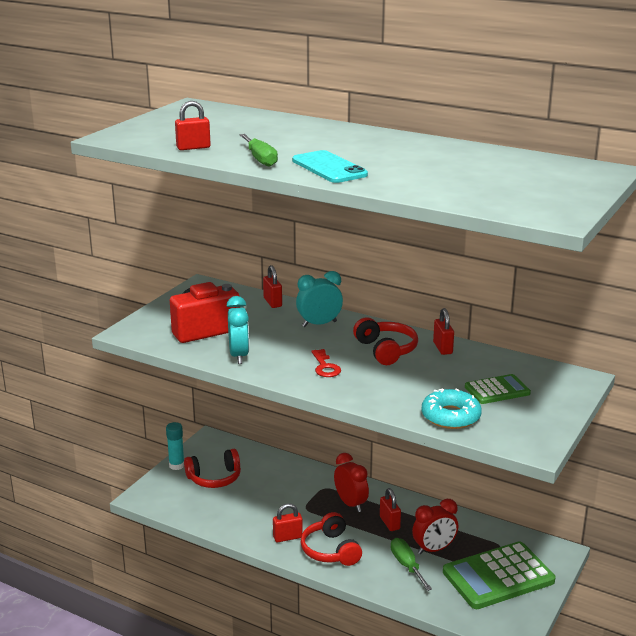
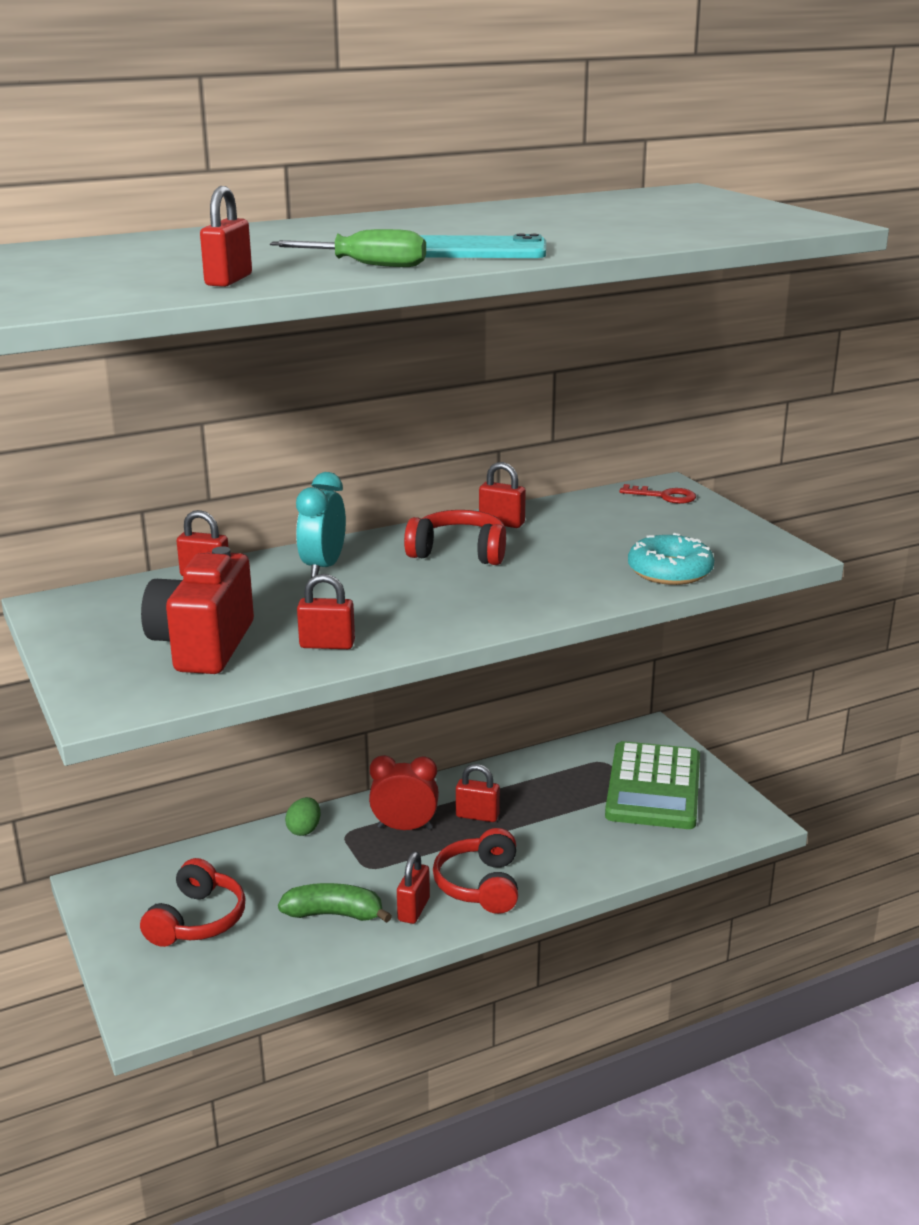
camera: 55 degrees left, 0 degrees up
(176, 465) = (114, 945): turquoise glue stick -> none
(239, 356) = (327, 645): turquoise clock -> red padlock
(258, 514) = (334, 914): none -> green banana
(313, 474) = (304, 830): none -> green egg
(325, 367) = (448, 600): red key -> red key (664, 496)
(330, 550) = (480, 885): red headphones -> red headphones turned 75 degrees clockwise
(407, 565) = (571, 840): green screwdriver -> none
(434, 549) = (562, 807): red clock -> none
(497, 390) = (640, 530): green calculator -> none

